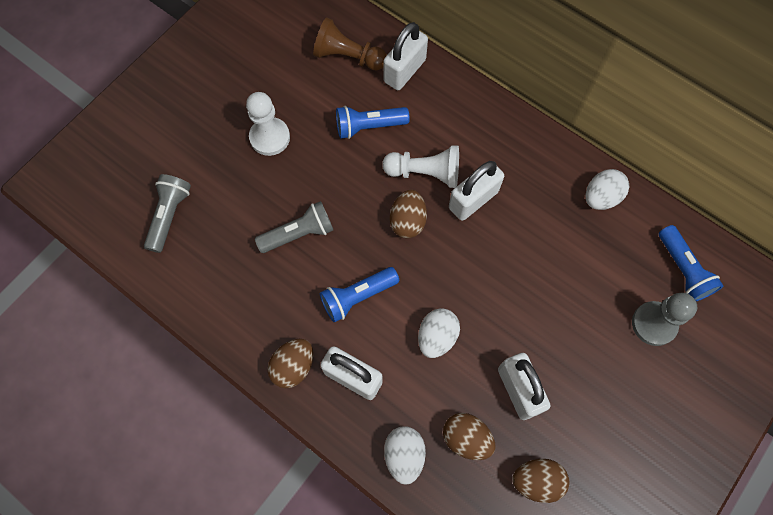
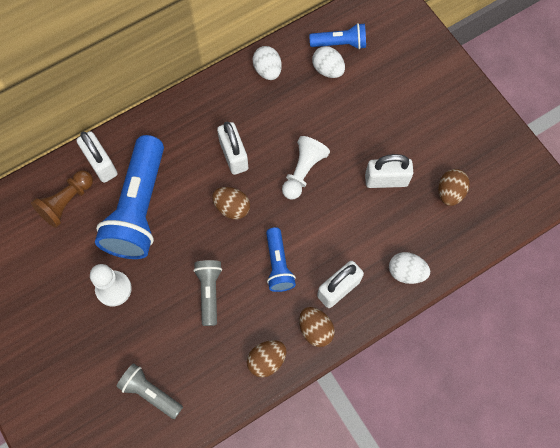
camera: 70 degrees left, 0 degrees up
(369, 127) = (139, 208): blue flashlight -> blue flashlight, size x1.99
(425, 173) = (197, 181): white pawn -> white pawn (303, 171)
(437, 337) = (329, 220): white egg -> white egg (327, 70)
(466, 438) = (408, 226): brown egg -> brown egg (266, 360)
(654, 324) = (371, 77): grey pawn -> none

